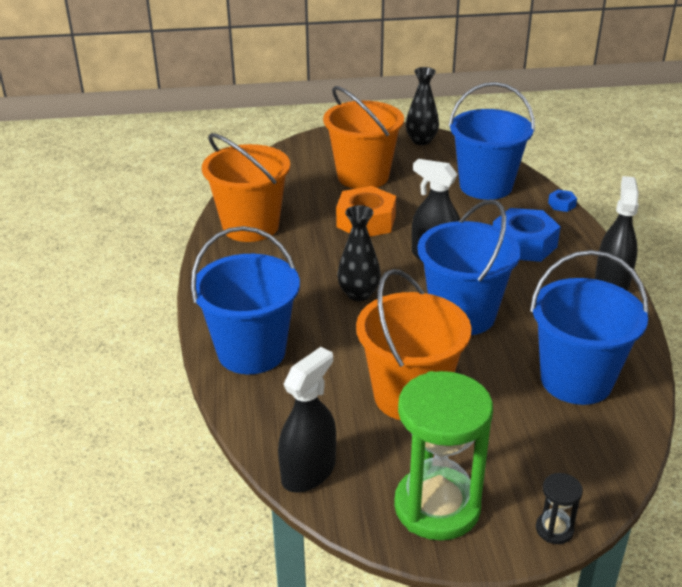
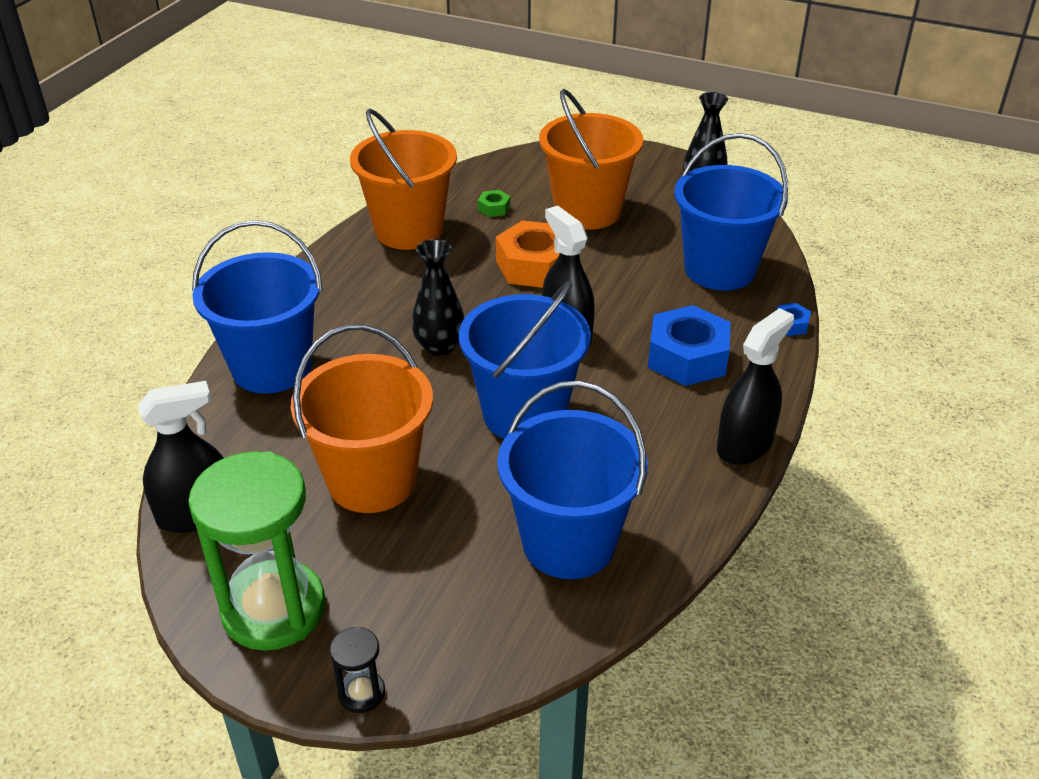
camera: 30 degrees right, 5 degrees up
(296, 193) = (494, 208): none -> green nut

